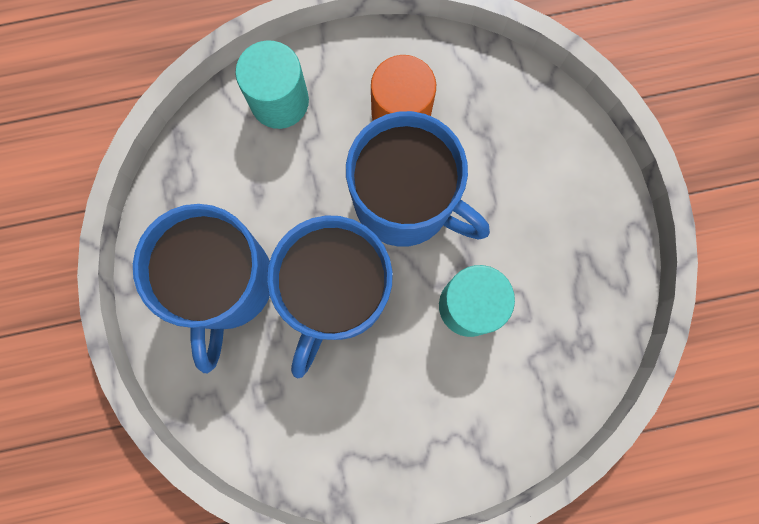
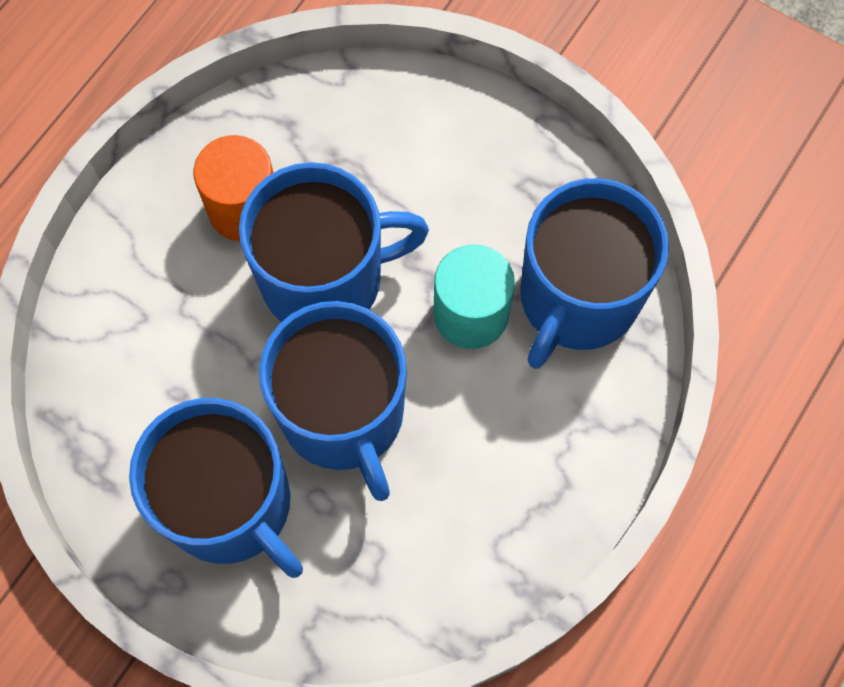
camera: 45 degrees left, 10 degrees down
(279, 101) = (119, 297): turquoise cylinder -> none
(542, 359) = (577, 298): none -> blue mug

